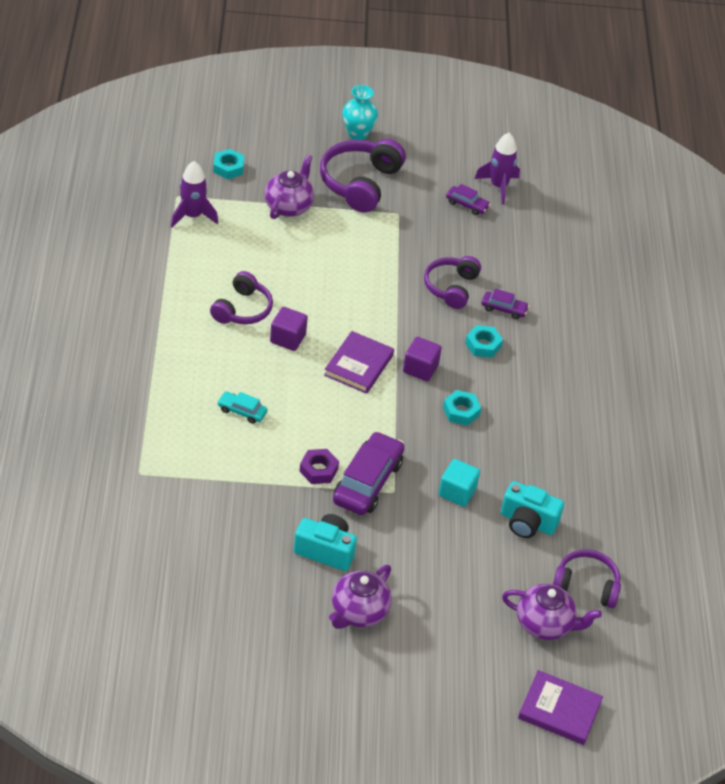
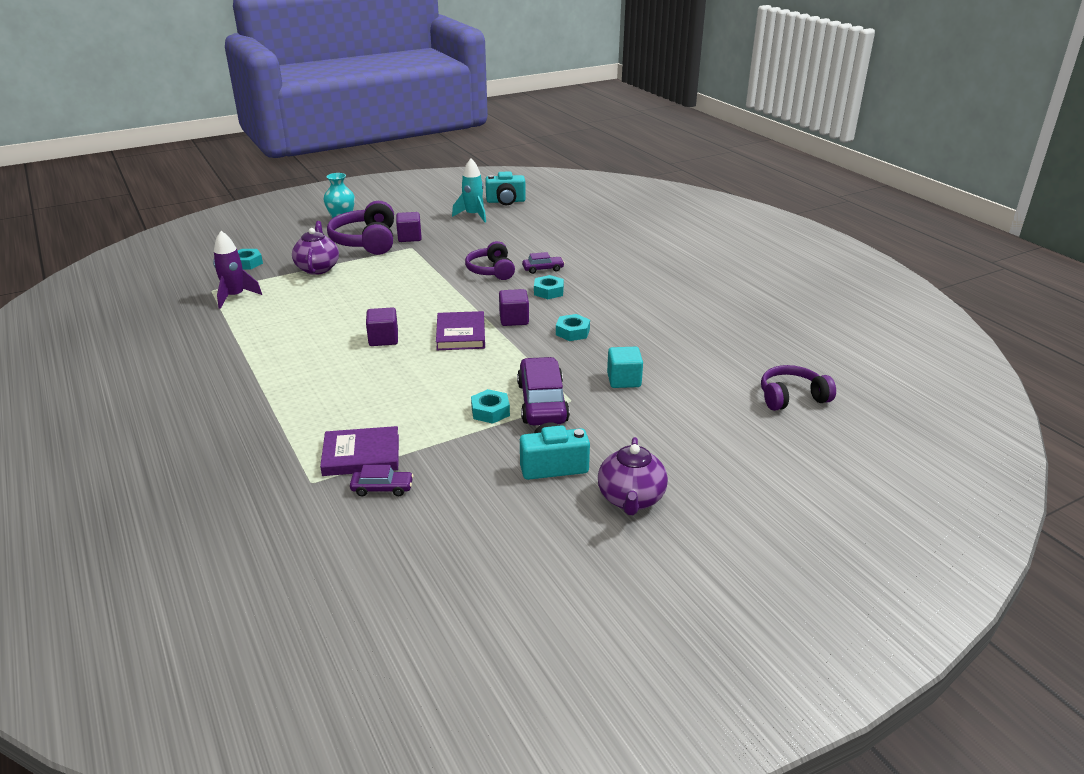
camera: 25 degrees left, 15 degrees down
(242, 309) = (326, 335): purple headphones -> none
(242, 411) = (381, 398): turquoise car -> none
(318, 470) = (490, 411): purple nut -> turquoise nut
(407, 196) = (409, 237): none -> purple cube
(467, 204) = (459, 229): purple car -> purple car (382, 488)
(498, 186) = (473, 215): purple rocket -> turquoise rocket
(527, 522) = (700, 377): turquoise camera -> turquoise camera (506, 201)
(545, 624) = (794, 436): purple teapot -> none
(559, 710) = (882, 492): purple book -> purple book (361, 455)

